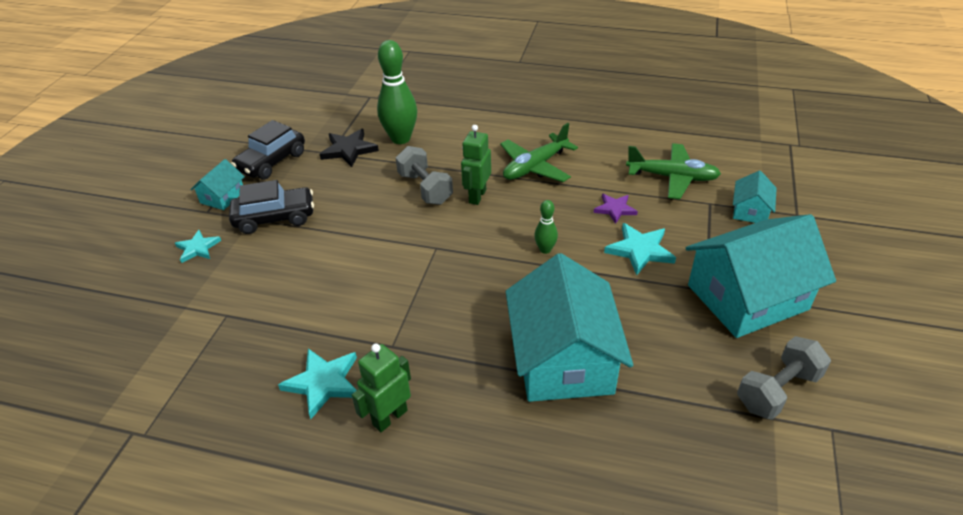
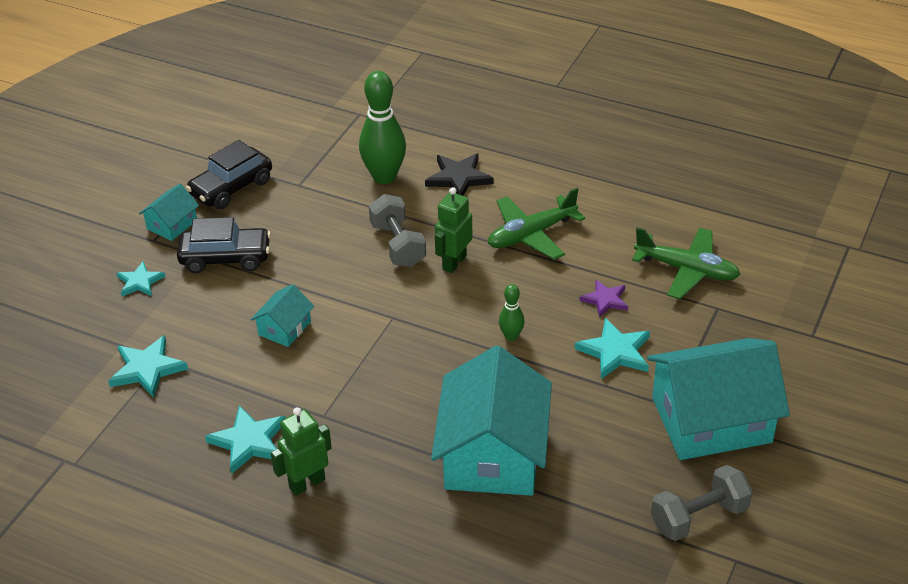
camera: 10 degrees right, 0 degrees up
(212, 326) = (147, 369): none -> turquoise star
(349, 150) = (321, 183): black star -> black star (458, 178)
(750, 210) = (760, 323): turquoise house -> turquoise house (284, 328)

